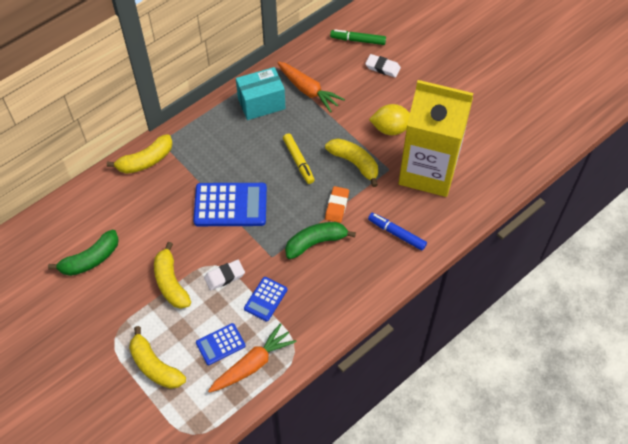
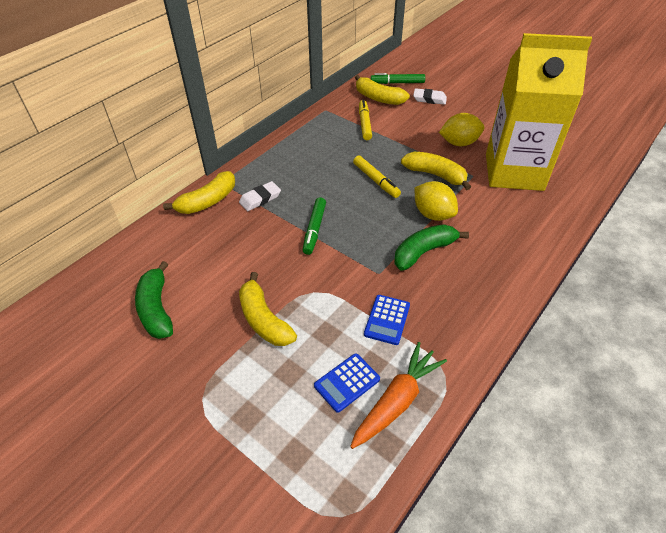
camera: 10 degrees left, 10 degrees down
(90, 259) = (156, 309): green banana -> green banana turned 120 degrees clockwise
(155, 366) = (265, 426): yellow banana -> yellow banana (378, 98)
(224, 276) = (329, 302): white eraser -> white eraser (260, 199)
(230, 205) = (314, 229): blue calculator -> green marker
(261, 103) = (320, 139): turquoise box -> none
(308, 91) = (364, 124): orange carrot -> yellow marker
(337, 206) = (433, 214): orange eraser -> yellow lemon
(396, 234) = (509, 231): blue marker -> none

